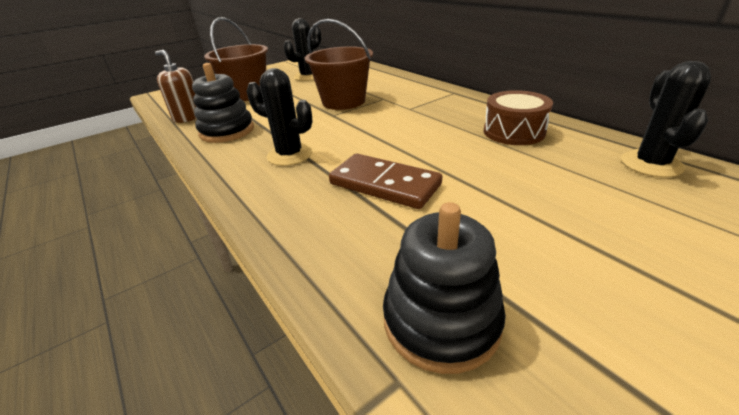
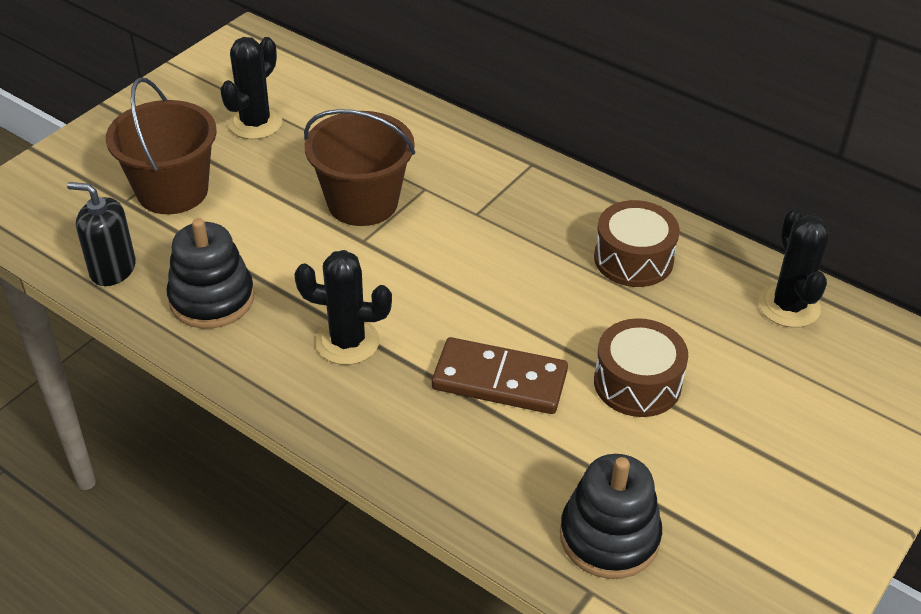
camera: 20 degrees left, 10 degrees up
(188, 117) = (112, 269): brown soap dispenser -> black soap dispenser
(502, 198) = (637, 383): none -> brown drum

